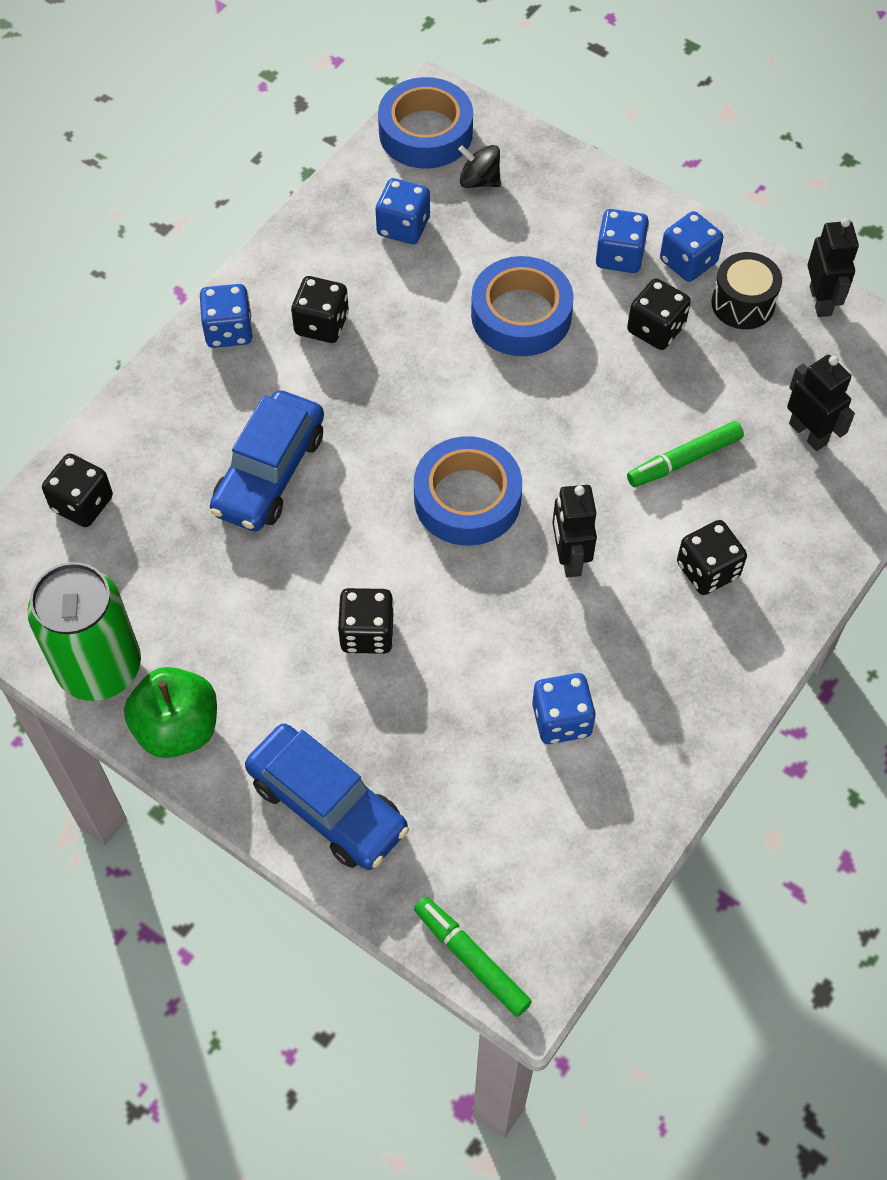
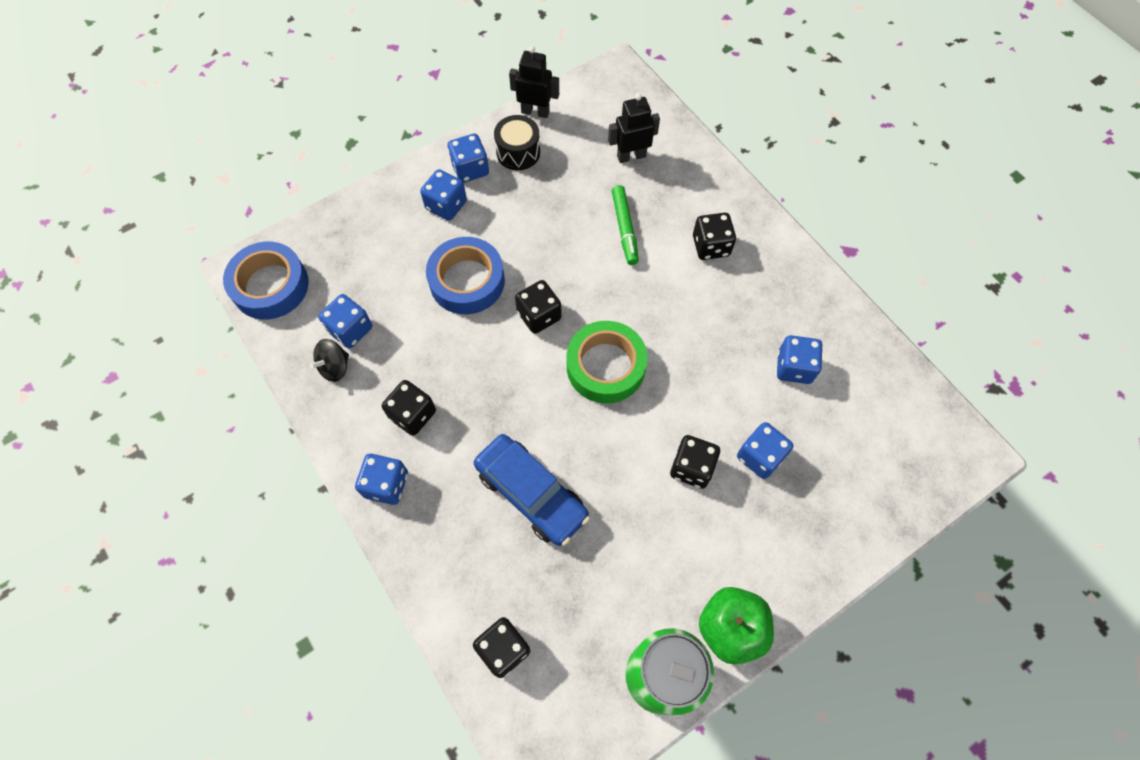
camera: 70 degrees left, 5 degrees up
(327, 805) = (820, 538): blue car -> none
(413, 708) = (760, 456): none -> blue dice
(467, 499) = (605, 366): blue tape -> green tape
(472, 960) = (952, 480): green marker -> none
(479, 181) = (335, 266): black spinning top -> black spinning top (335, 367)
(569, 558) = (675, 320): black robot -> none
(656, 329) = (515, 206): black dice -> black dice (539, 315)

